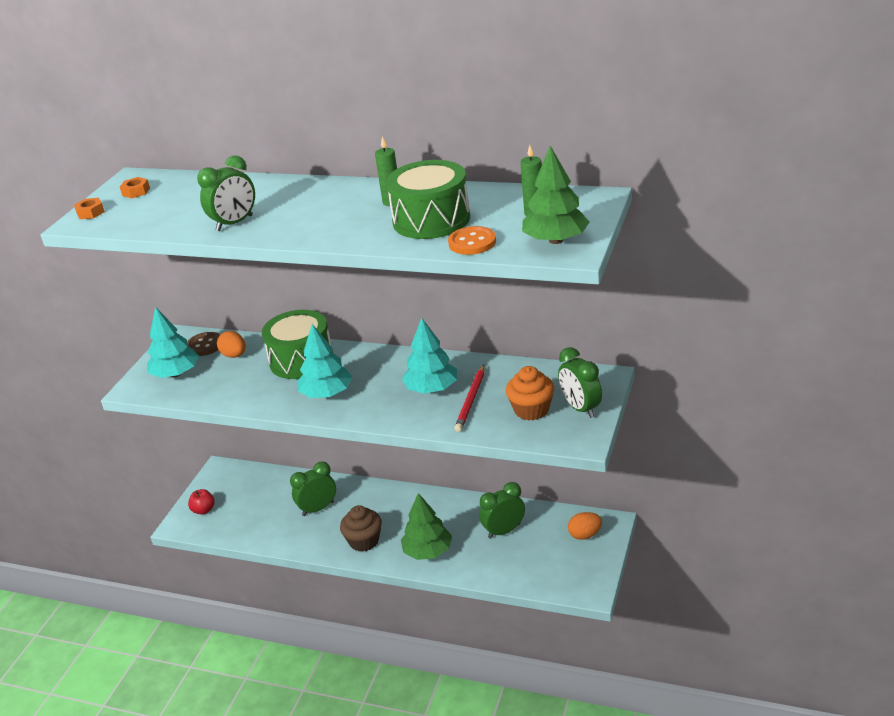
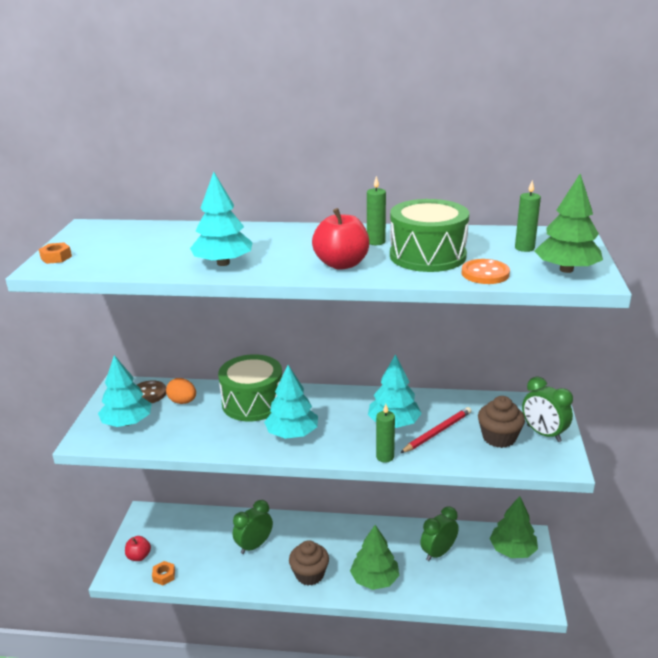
camera: 15 degrees left, 5 degrees down
(136, 192) = (98, 238): orange nut -> orange nut (164, 576)
(234, 223) = (223, 263): green clock -> turquoise tree
(343, 227) = (341, 264): none -> red apple
(406, 422) = (385, 457): none -> green candle
(471, 400) = (437, 432): red pencil -> red pencil turned 135 degrees counterclockwise
(531, 410) = (499, 438): orange cupcake -> brown cupcake
(585, 535) = (512, 550): orange egg -> green tree

